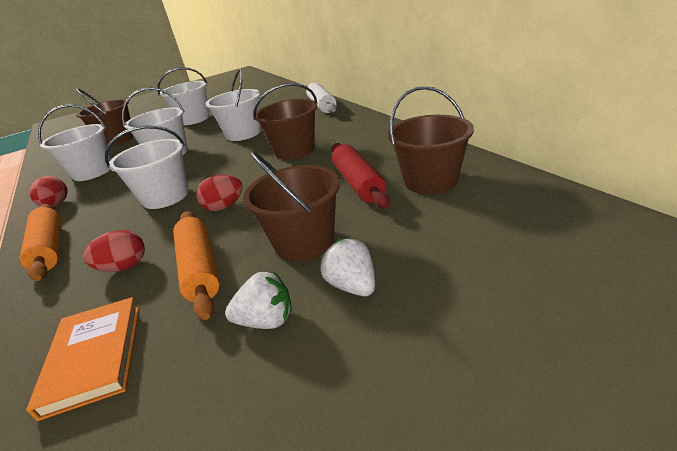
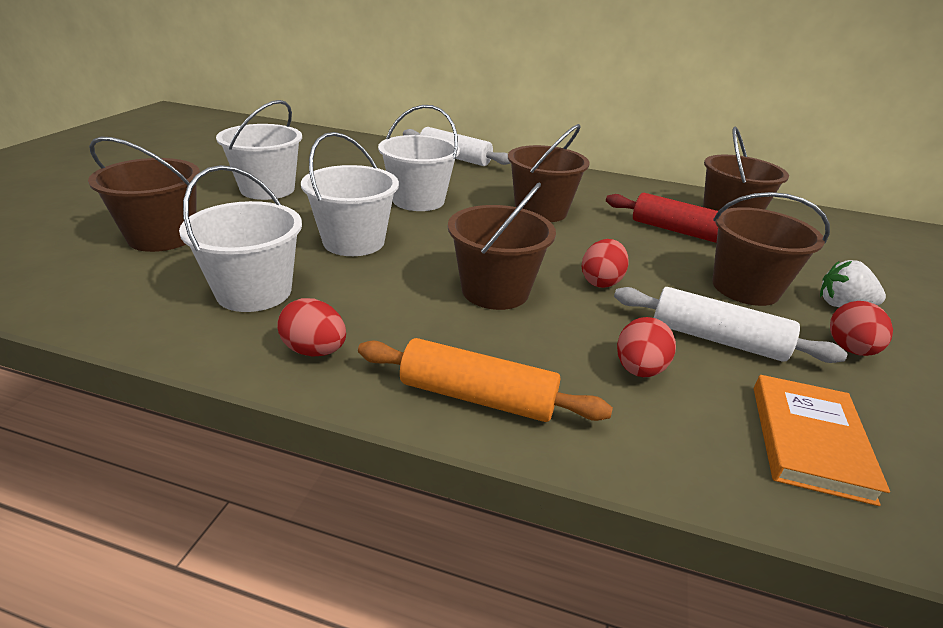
camera: 50 degrees left, 0 degrees up
(94, 357) = (809, 441): orange book -> orange book turned 75 degrees clockwise
(165, 196) = (495, 291): white bucket -> brown bucket
(200, 269) = (716, 339): orange rolling pin -> white rolling pin
(266, 320) = (849, 349): white strawberry -> red egg

